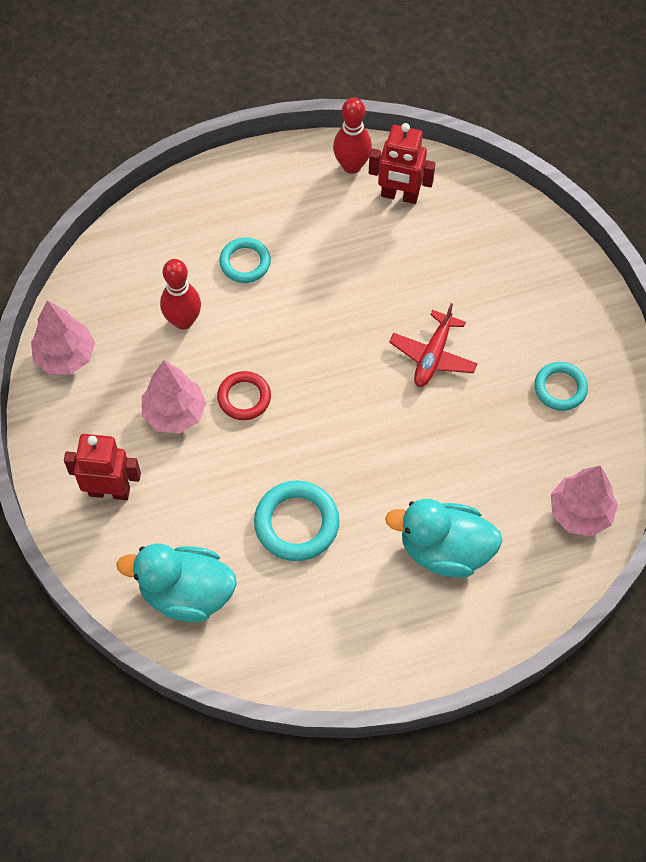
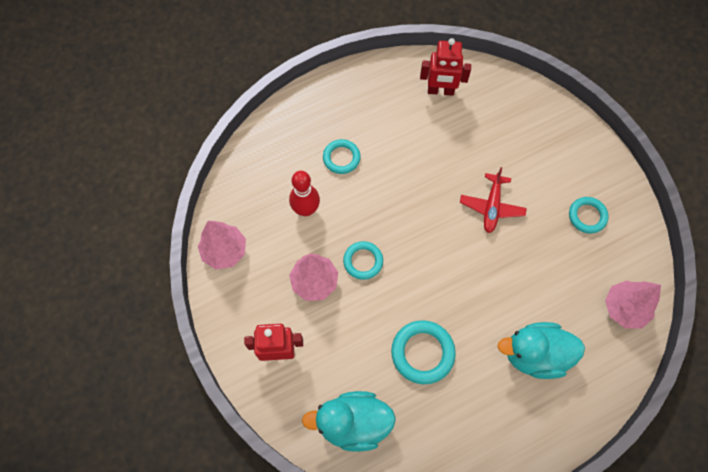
camera: 10 degrees left, 5 degrees up
(244, 398) = (363, 261): red ring -> turquoise ring
(351, 166) = (402, 74): red bowling pin -> none

